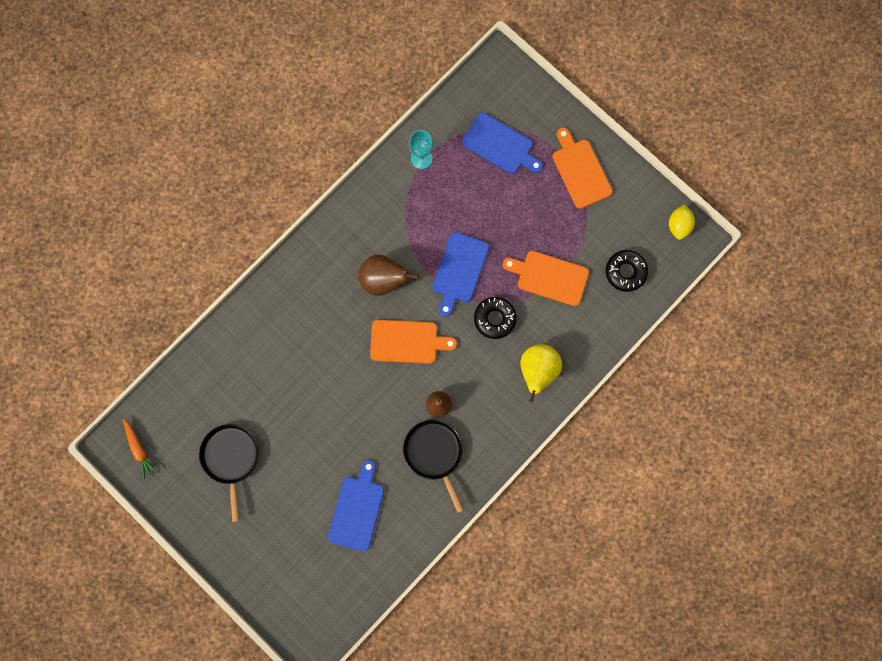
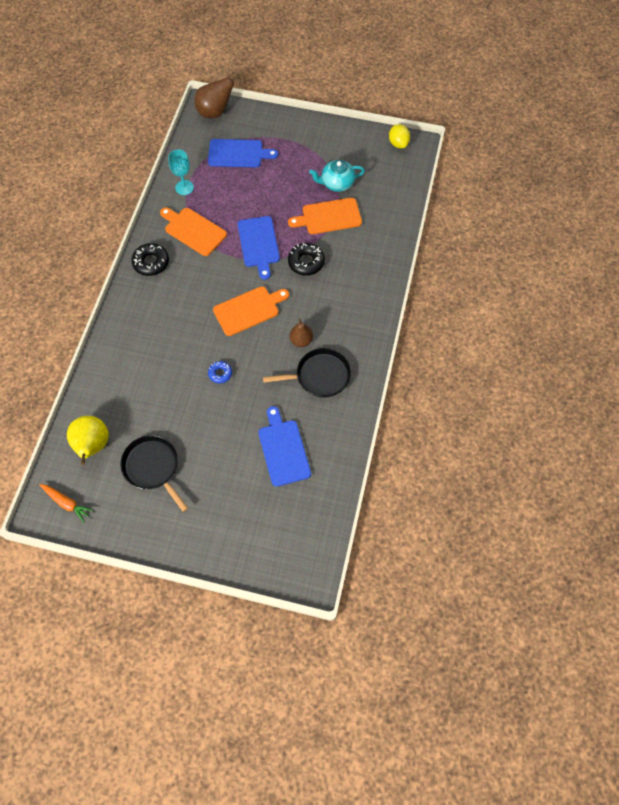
camera: 30 degrees left, 15 degrees down
(342, 396) = (220, 373): none -> blue donut
(384, 280) = (204, 278): brown pear -> brown pear (215, 112)
(434, 453) = (319, 376): black pan -> black pan turned 135 degrees clockwise
(537, 371) = (361, 280): yellow pear -> yellow pear (93, 446)
(580, 171) = (306, 143): orange cutting board -> orange cutting board (193, 230)
(582, 240) = (337, 183): none -> turquoise teapot
(625, 272) = (381, 188): black donut -> black donut (151, 262)

